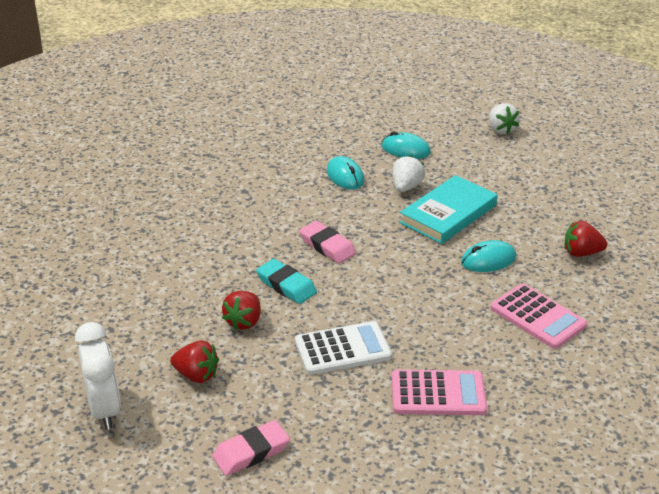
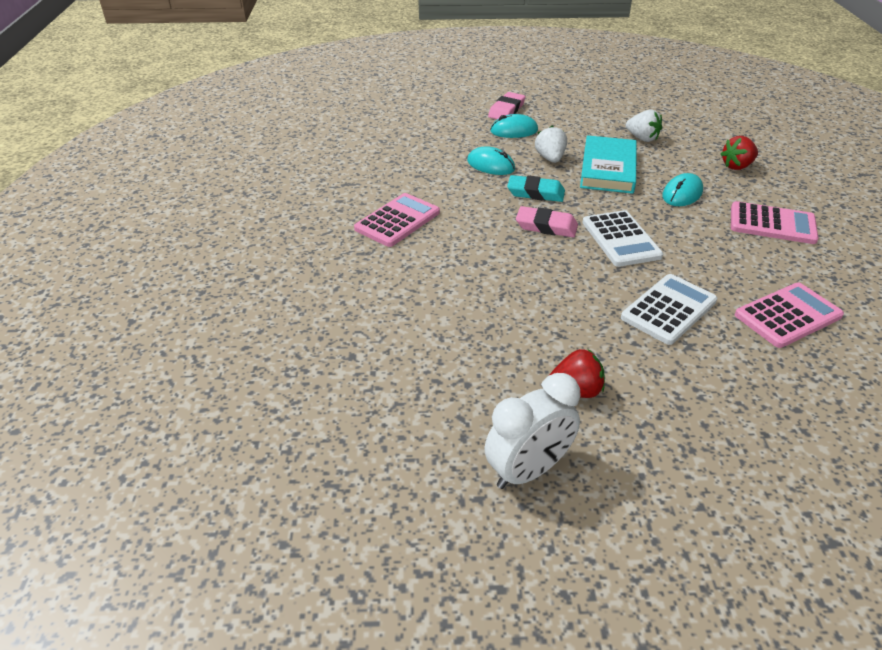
camera: 30 degrees left, 5 degrees up
(104, 409) = (528, 470): white clock -> white clock turned 105 degrees clockwise
(213, 200) = (397, 221): none -> pink calculator
(244, 322) = (556, 320): red strawberry -> none
(251, 452) = (715, 444): pink eraser -> pink eraser (506, 110)
(286, 285) = (553, 272): turquoise eraser -> turquoise eraser (535, 193)
(377, 279) = (621, 239): none -> white calculator
(501, 129) = (566, 97): white strawberry -> white strawberry (642, 138)

